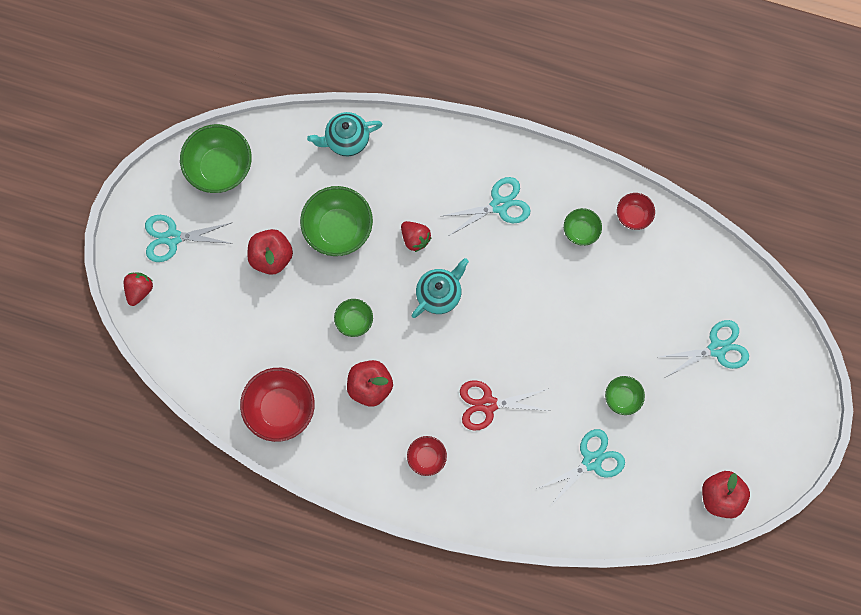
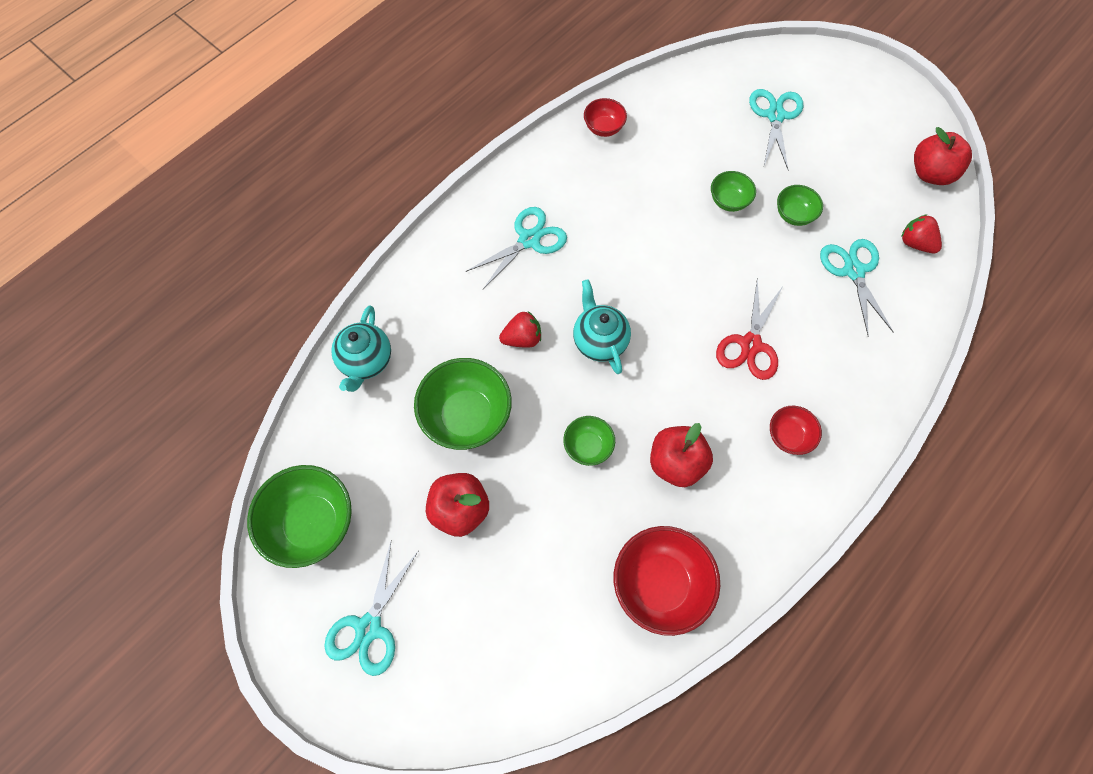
camera: 65 degrees left, 10 degrees down
(139, 290) = (415, 707): red strawberry -> red strawberry (915, 243)
(499, 205) = (529, 240): turquoise scissors -> turquoise scissors turned 45 degrees clockwise
(581, 231) = (596, 178): green bowl -> green bowl (728, 201)

